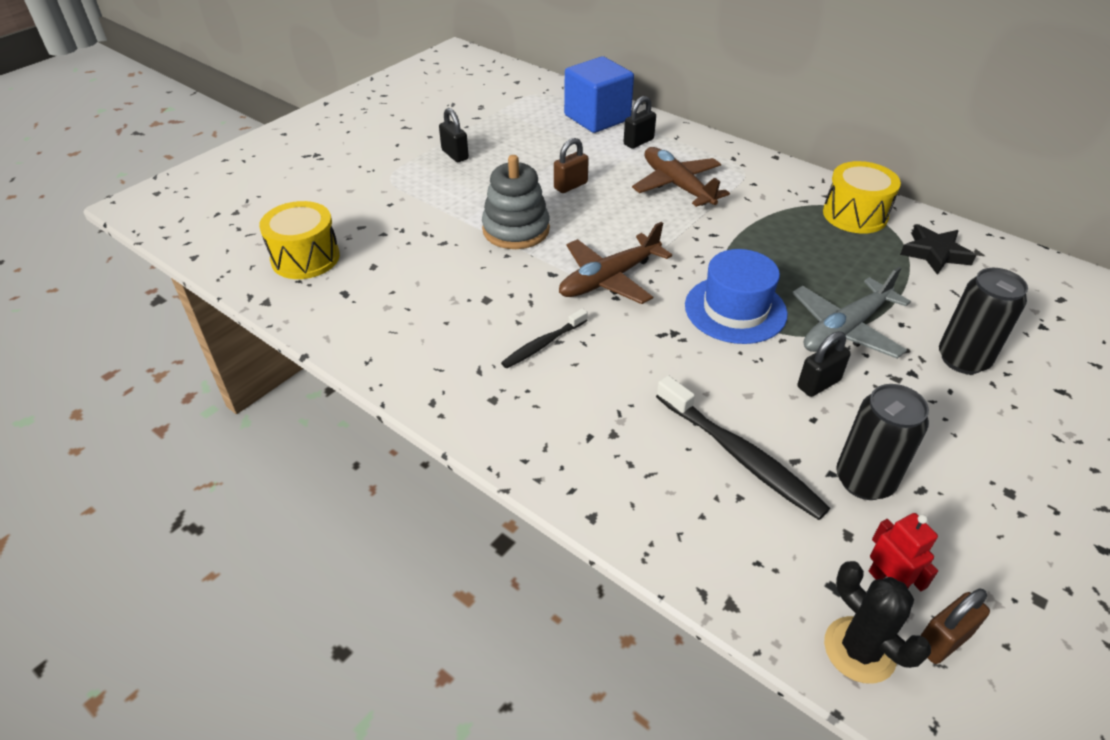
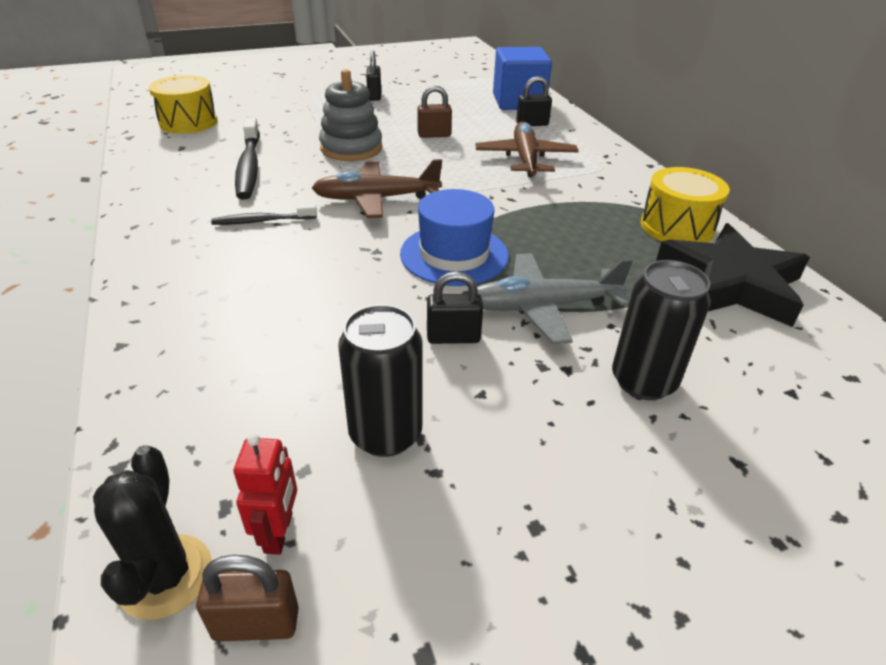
camera: 30 degrees right, 5 degrees down
(739, 455) = (299, 358): black toothbrush -> black toothbrush (249, 166)
(934, 253) = (730, 283): black star -> black star, size x1.74

